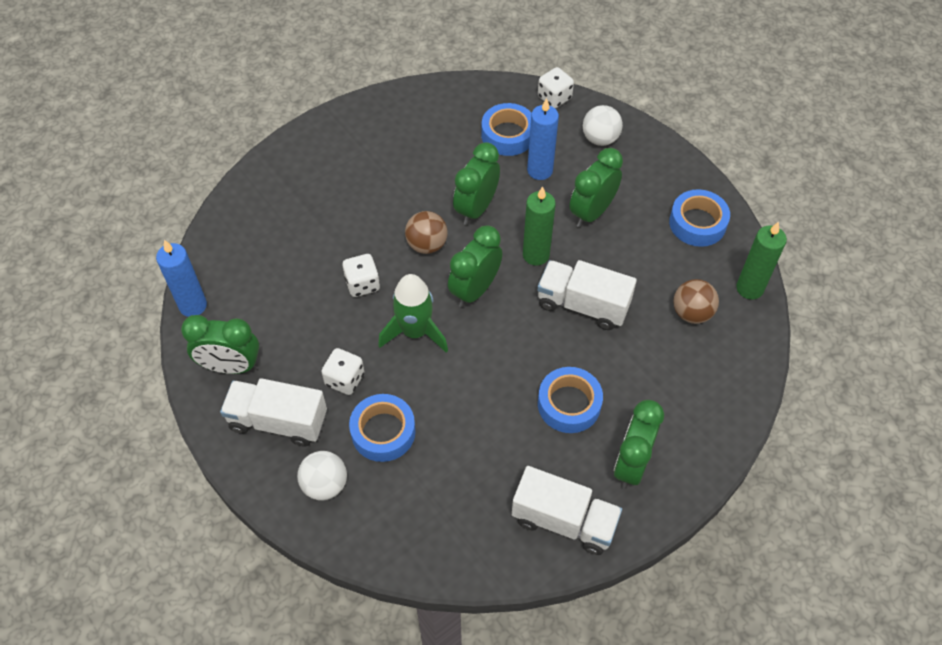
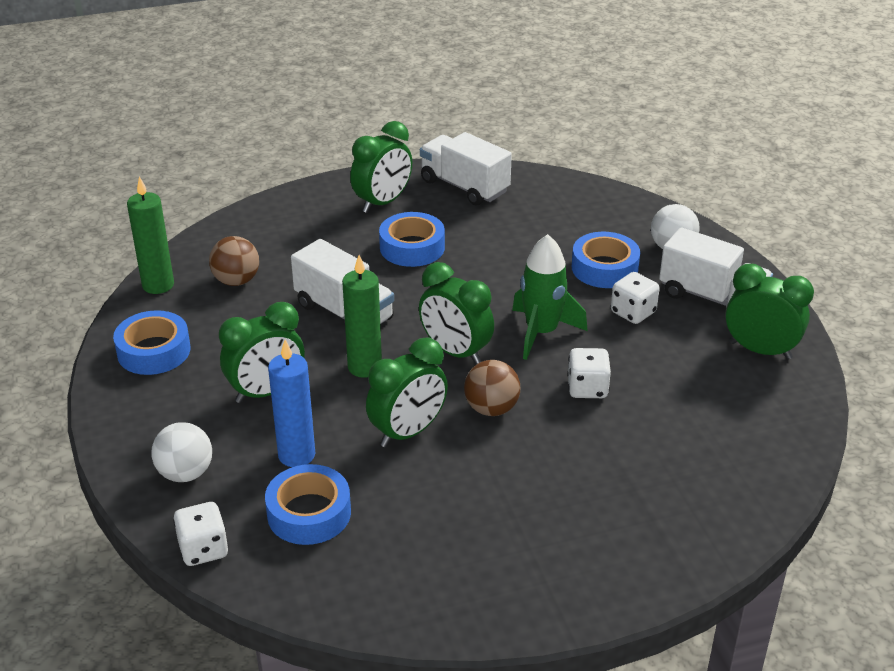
camera: 160 degrees left, 20 degrees down
(193, 305) = (806, 416): blue candle -> none
(475, 290) = (455, 352): green clock -> green clock turned 75 degrees clockwise

